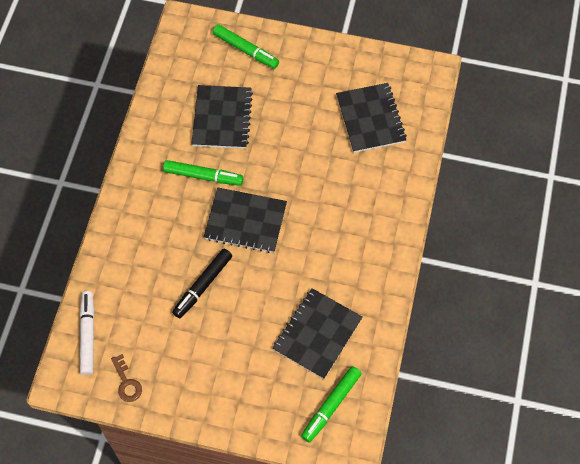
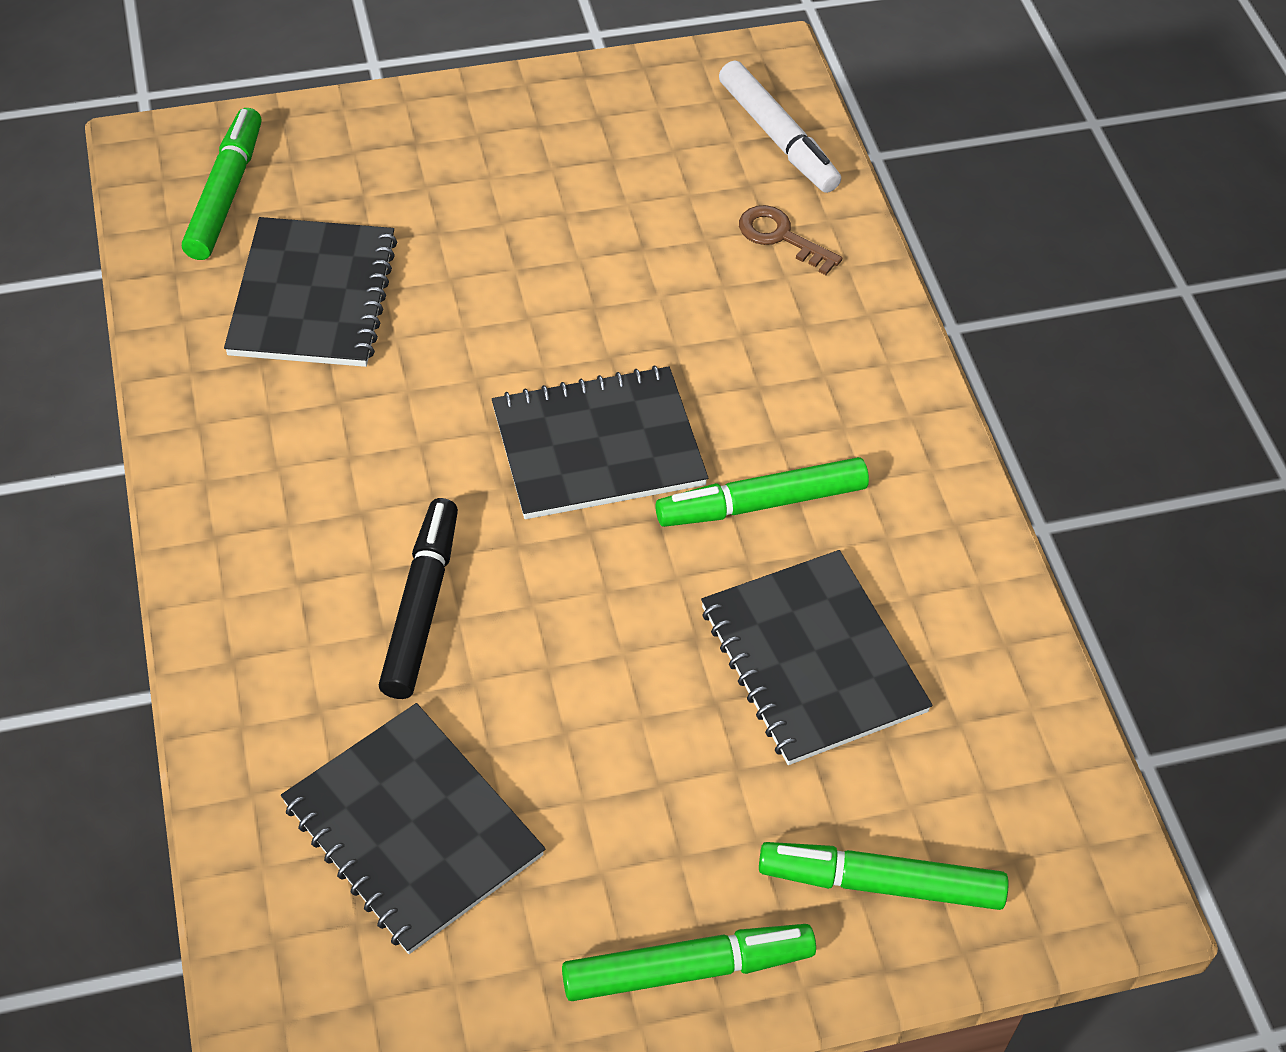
camera: 150 degrees right, 10 degrees down
(126, 382) = (648, 97): brown key -> brown key (781, 237)
(203, 285) = (610, 293): black marker -> black marker (421, 607)
(313, 52) = (686, 969): none -> green marker

